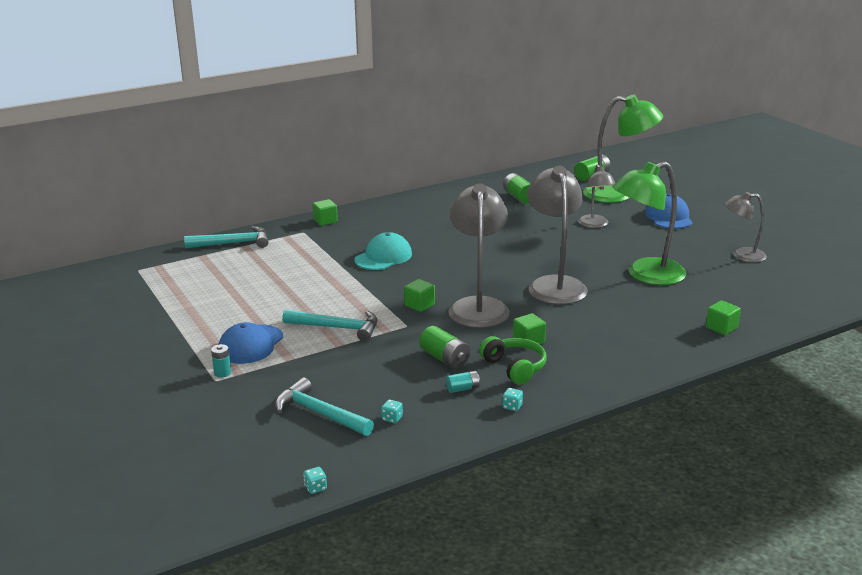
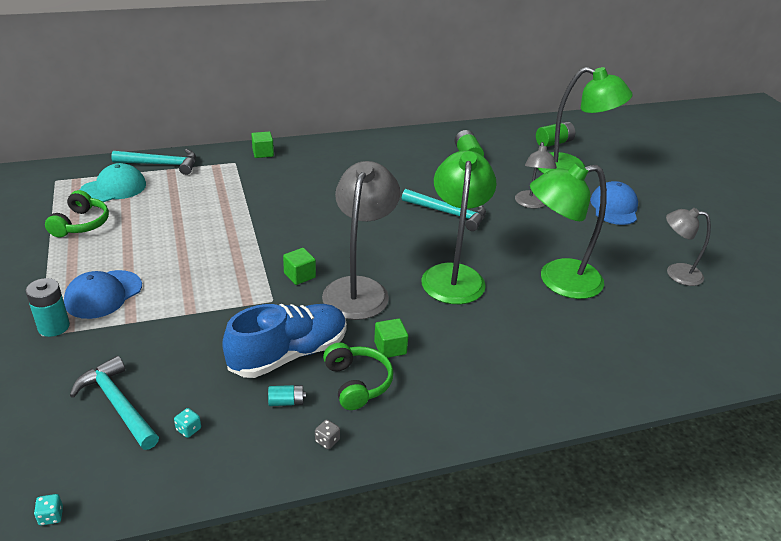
camera: 10 degrees right, 10 degrees up
(190, 298) = (81, 224): none -> green headphones
(222, 373) = (54, 327): turquoise battery -> turquoise battery, size x1.65
(337, 328) = (200, 289): turquoise hammer -> turquoise hammer (448, 213)
(383, 257) = (295, 207): turquoise cap -> turquoise cap (113, 188)
(445, 358) = (289, 354): green battery -> blue shoe
(512, 406) = (327, 441): turquoise dice -> grey dice
(554, 284) = (453, 275): grey lamp -> green lamp
(721, 328) = (615, 372): green cube -> none

